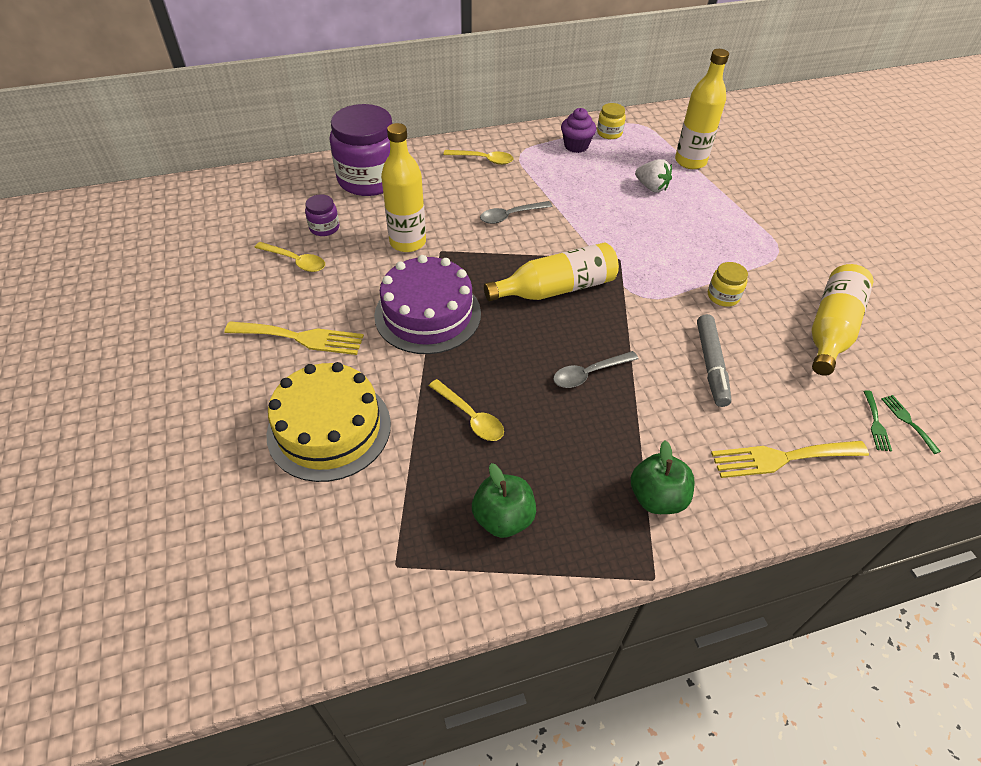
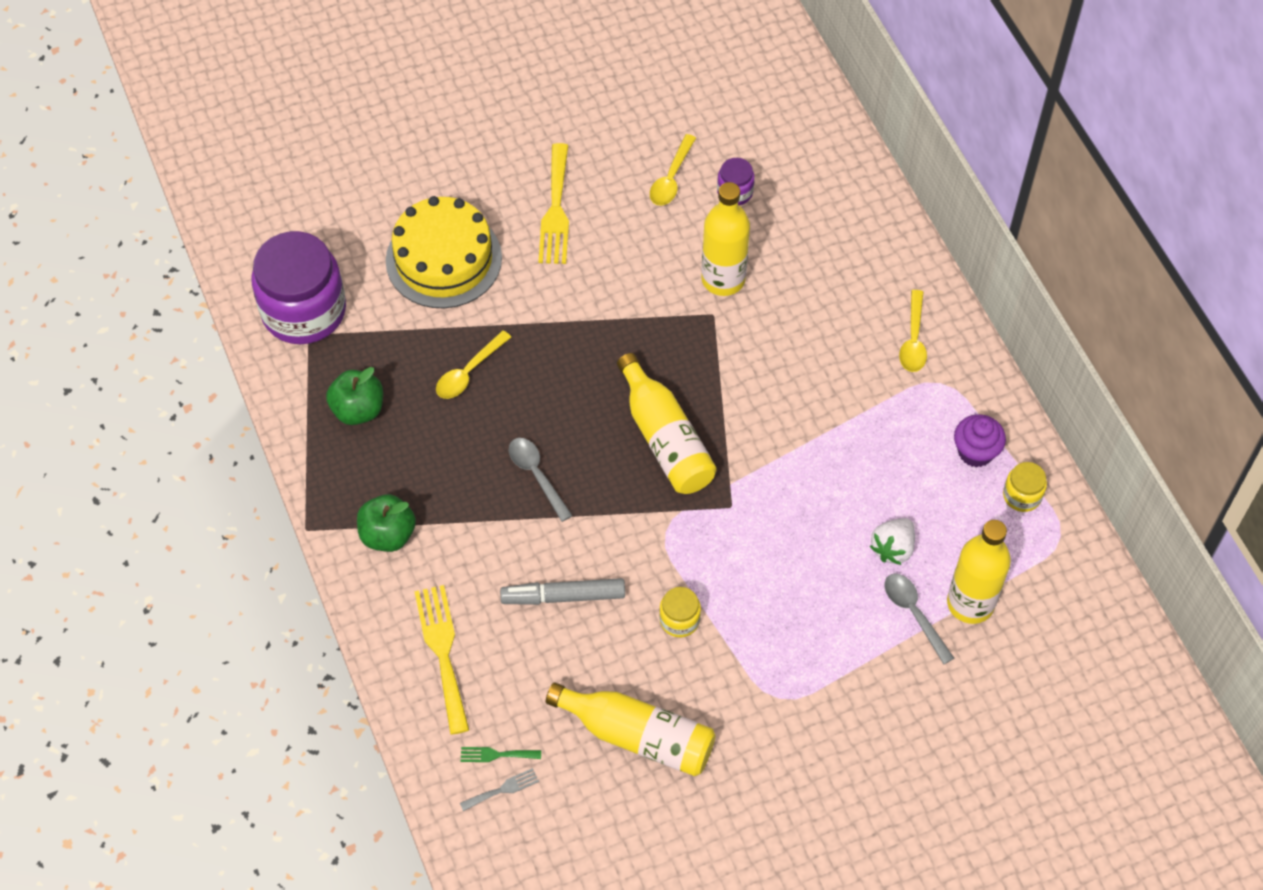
camera: 85 degrees right, 10 degrees up
(369, 179) = (840, 218): purple jar -> purple jar (304, 311)
(428, 314) = (605, 316): purple cake -> none
(510, 216) = (794, 382): grey spoon -> grey spoon (914, 614)
(908, 421) = (503, 789): green fork -> grey fork

